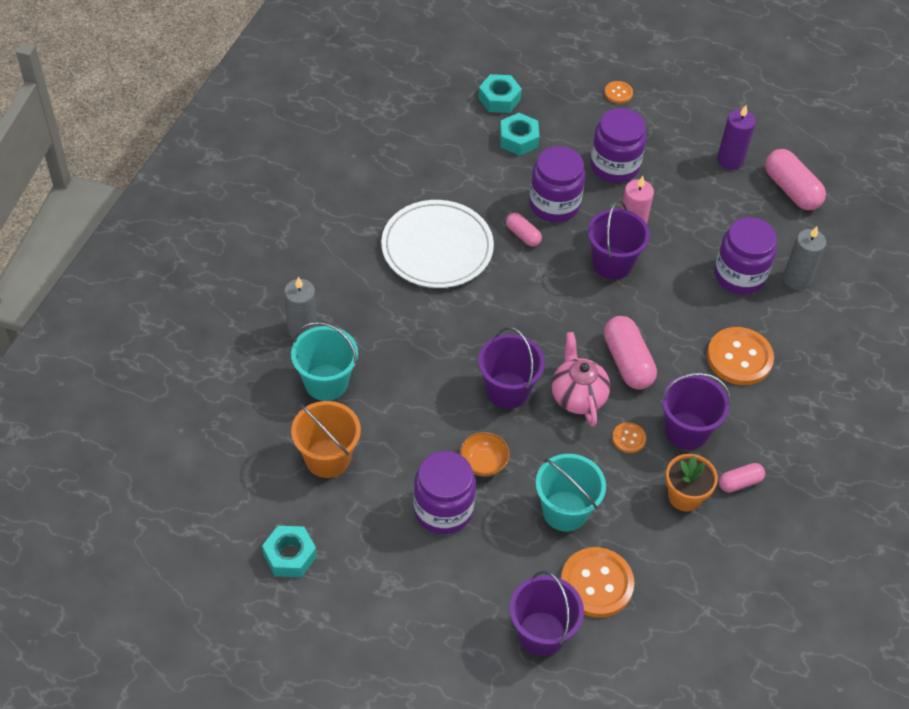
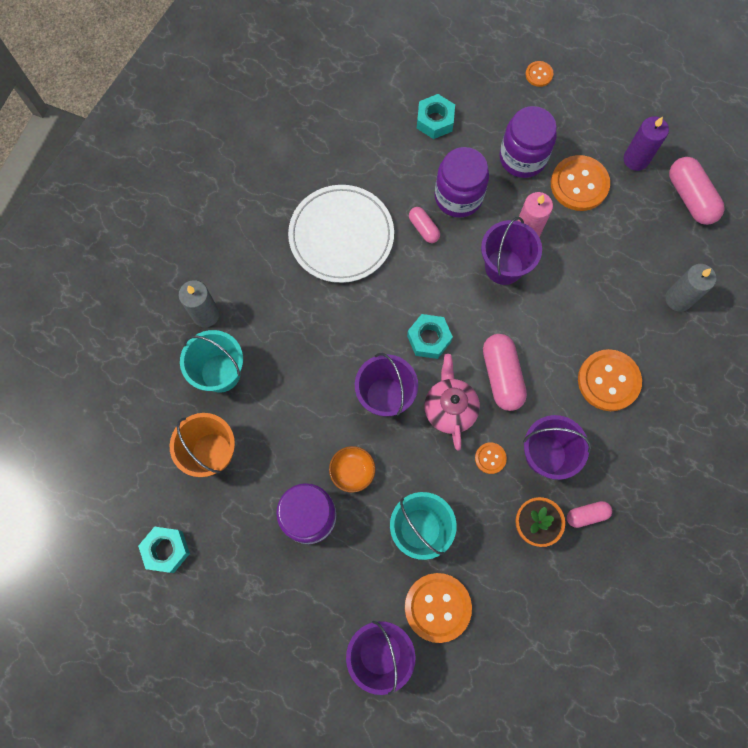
camera: 10 degrees right, 20 degrees up
(499, 99) = (423, 73): turquoise nut -> turquoise nut (429, 339)
(676, 185) = (579, 184): none -> orange button
(739, 275) = (623, 290): purple jar -> none

